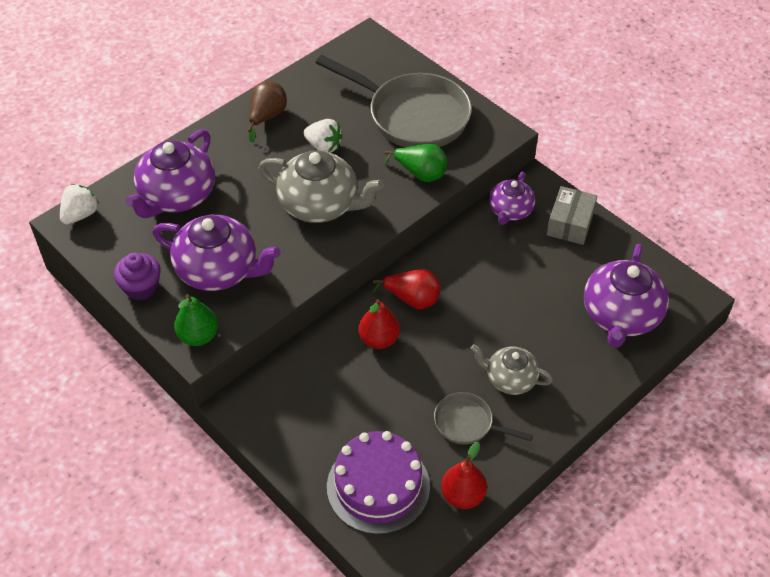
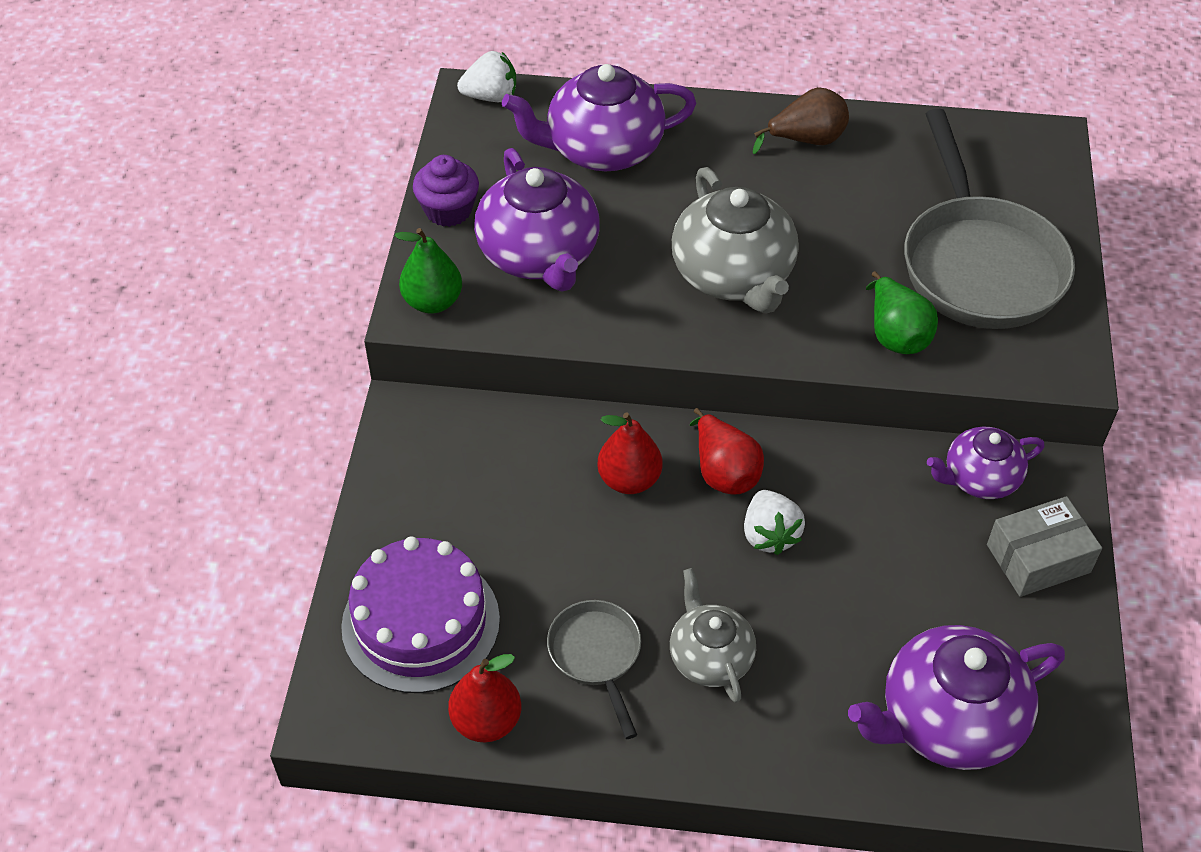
camera: 50 degrees right, 0 degrees up
(324, 146) = (825, 218): white strawberry -> white strawberry (769, 535)

